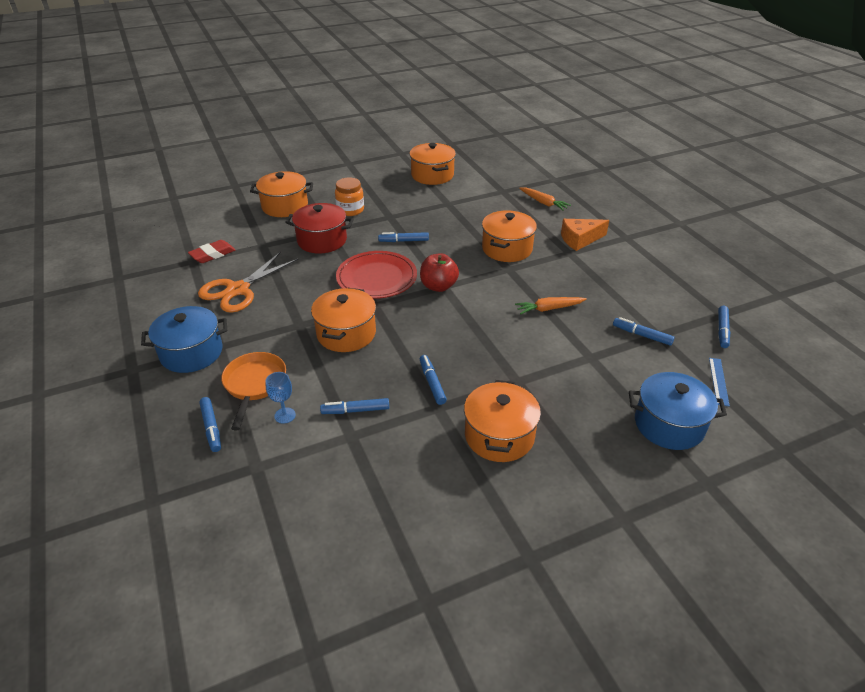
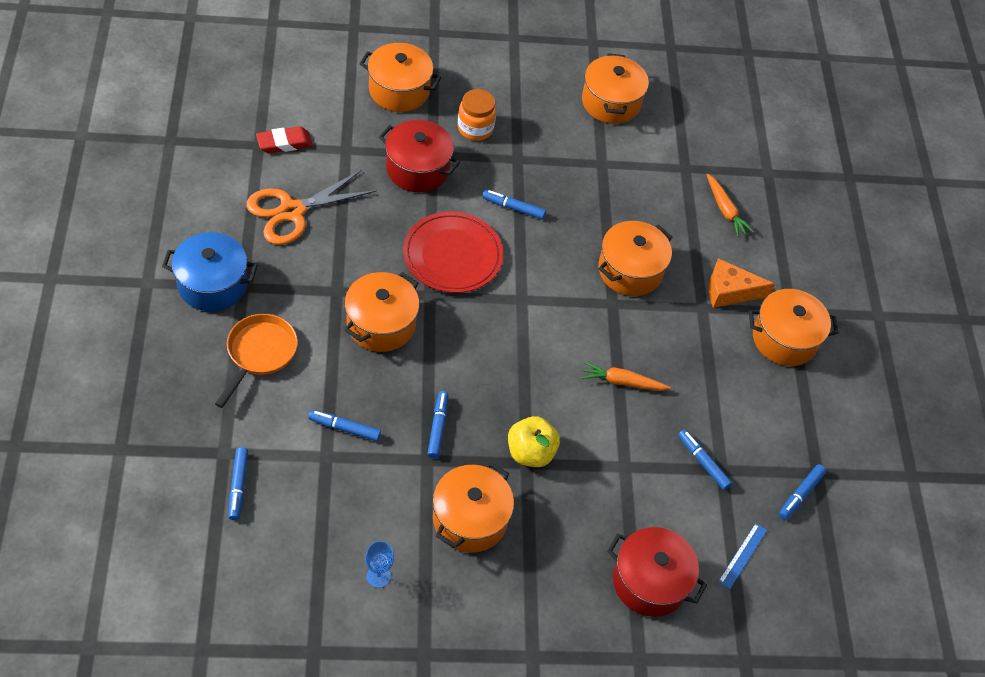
camera: 15 degrees right, 15 degrees up
(211, 427) = (199, 389): blue marker -> blue marker (238, 486)
(285, 415) = (274, 404): blue goblet -> blue goblet (378, 576)
(438, 286) = (516, 297): red apple -> none
(515, 373) = (530, 452): none -> yellow apple
(635, 252) = (784, 339): none -> orange pot
(669, 424) = (649, 582): blue pot -> red pot

